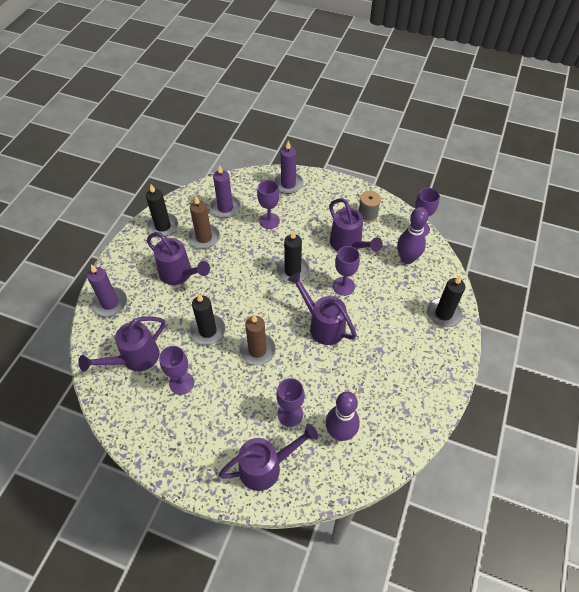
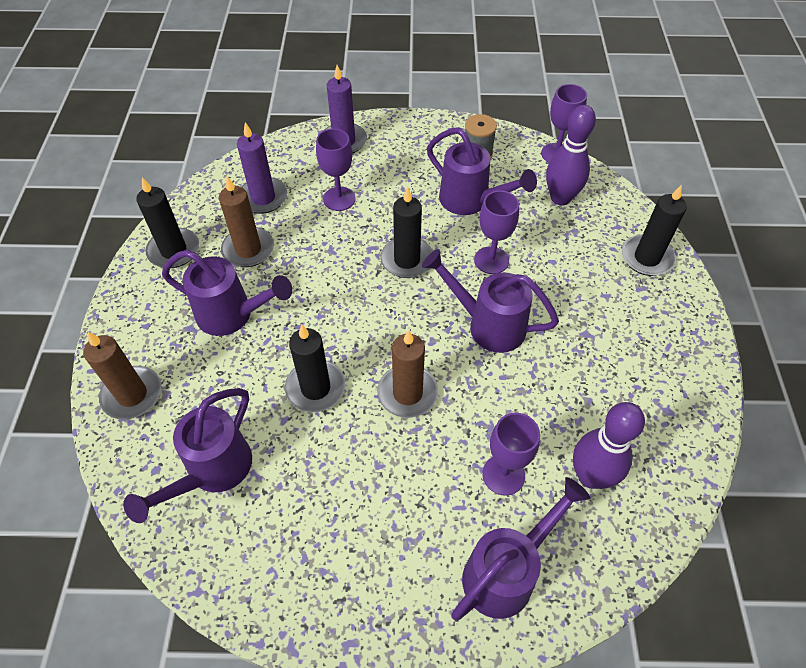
camera: 20 degrees left, 0 degrees up
(110, 303) = (132, 394): purple candle -> brown candle
(181, 383) = (308, 485): purple goblet -> none

